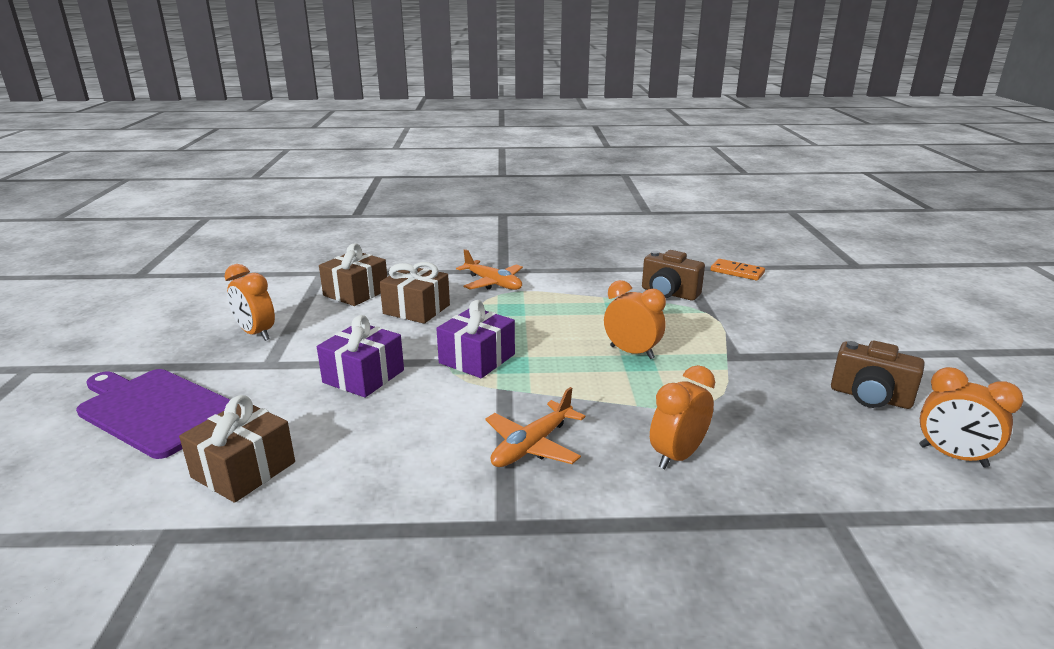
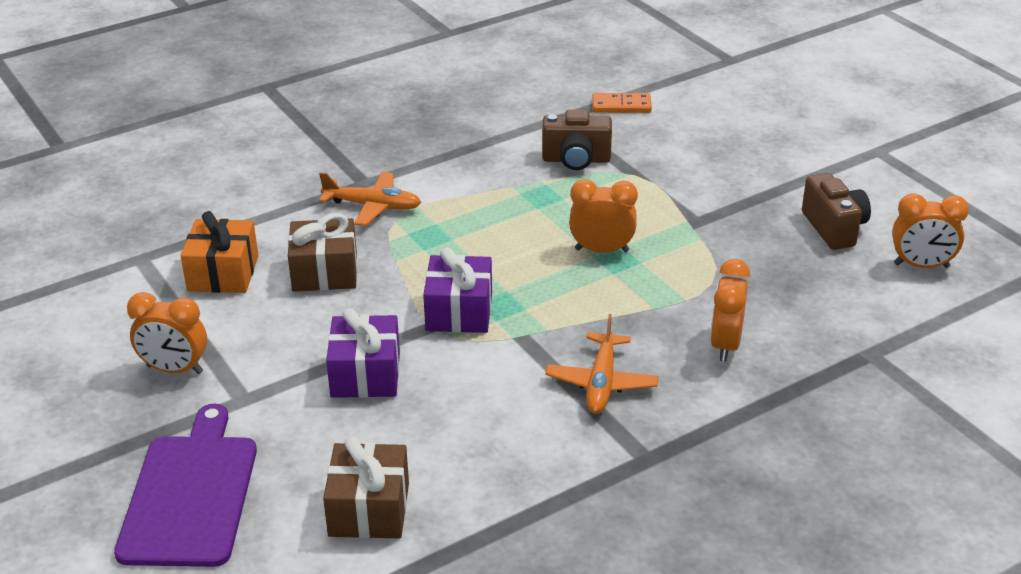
camera: 30 degrees left, 10 degrees up
(156, 410) = (191, 494): purple cutting board -> purple cutting board turned 90 degrees clockwise
(356, 292) = (223, 273): brown gift -> orange gift
(870, 397) = (834, 228): brown camera -> brown camera turned 105 degrees counterclockwise

